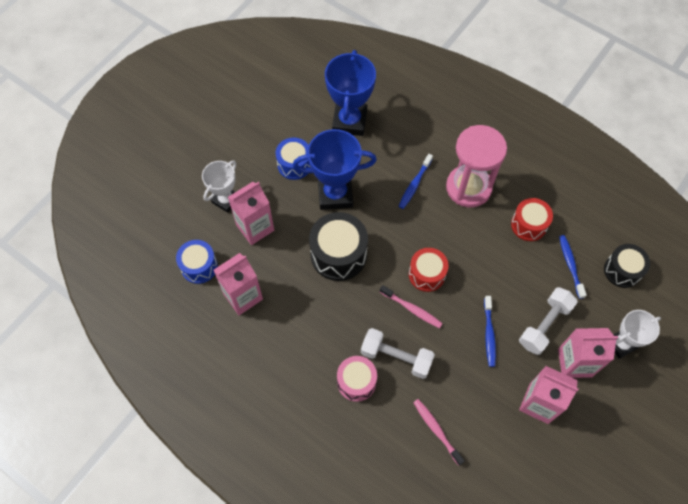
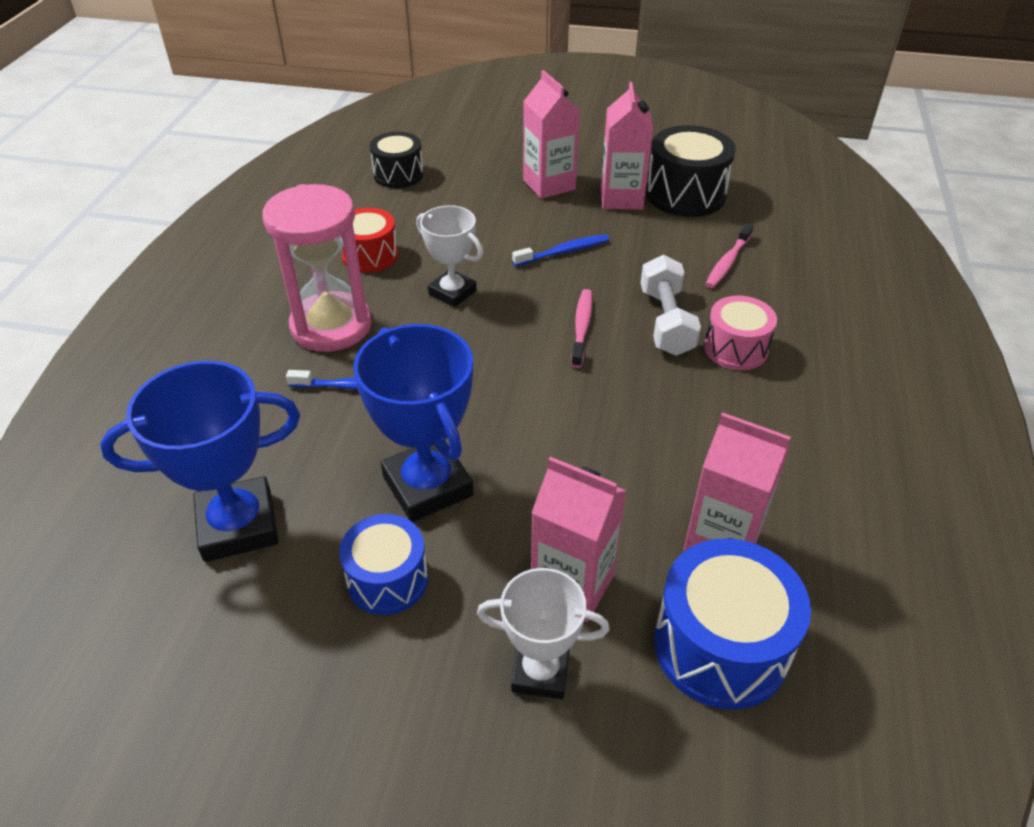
camera: 115 degrees left, 20 degrees down
(199, 266) = (720, 646): blue drum -> blue drum, size x1.55
(338, 254) = (548, 438): black drum -> black drum (685, 194)
(426, 274) = (515, 328): red drum -> none
(544, 325) = (516, 214): white dumbbell -> none
(570, 265) = (415, 211): blue toothbrush -> none
(621, 344) = (499, 160): white trophy -> white trophy (452, 292)

